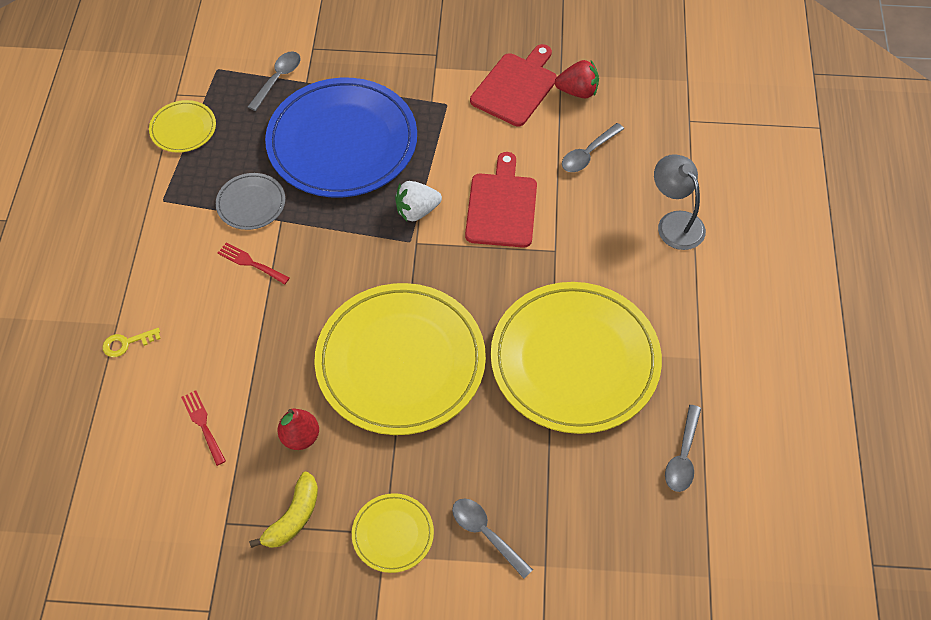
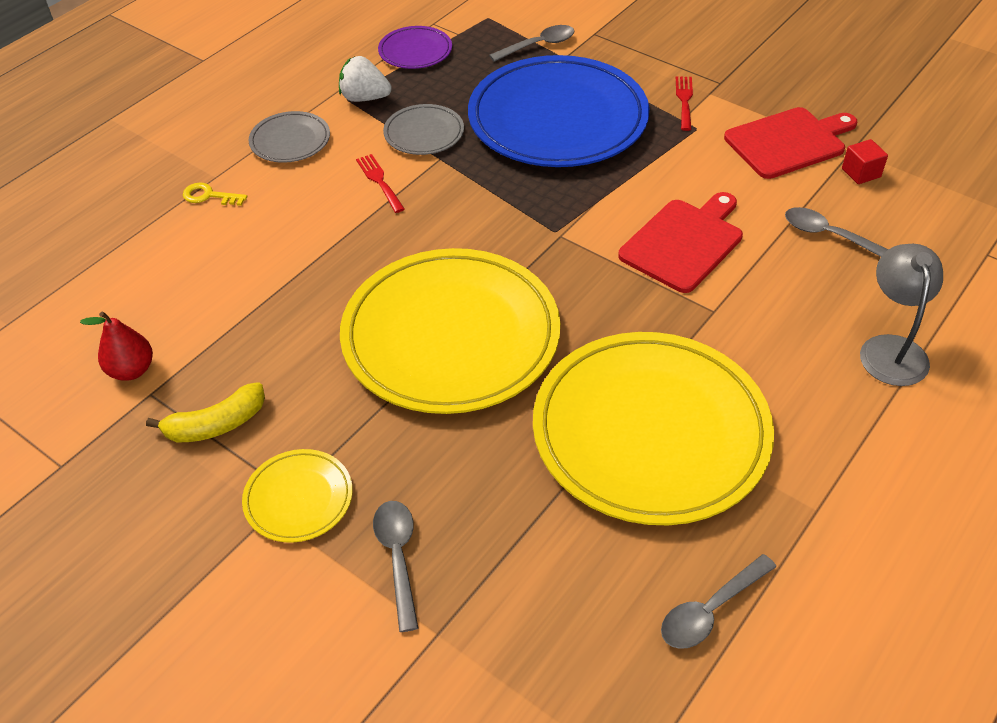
camera: 35 degrees right, 10 degrees down
(150, 261) = (290, 141): none -> grey plate
(183, 129) = (415, 51): yellow plate -> purple plate
(203, 424) = (211, 296): red fork -> red fork (684, 100)
(300, 437) = (289, 354): red pear -> red pear (132, 370)
(417, 211) = (585, 207): white strawberry -> white strawberry (365, 98)
(577, 91) = (861, 173): red strawberry -> red cube
(588, 154) = (828, 235): grey spoon -> grey spoon turned 45 degrees clockwise

